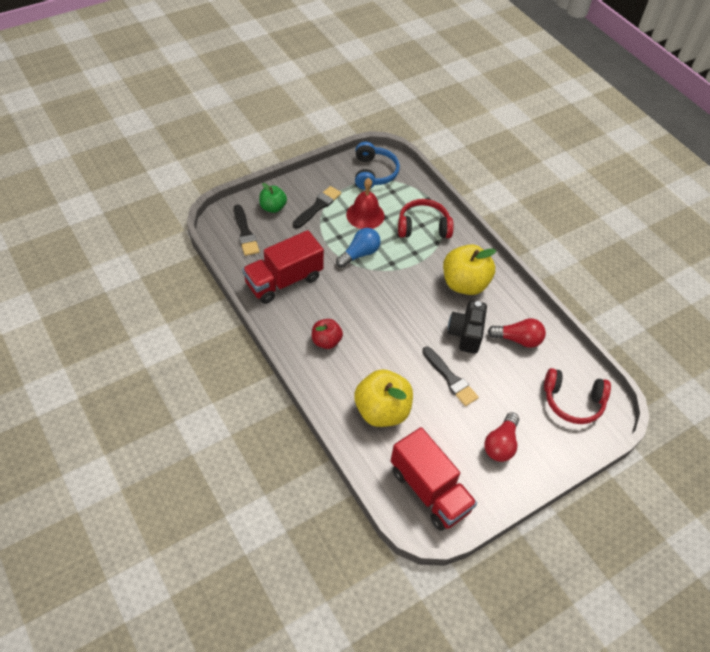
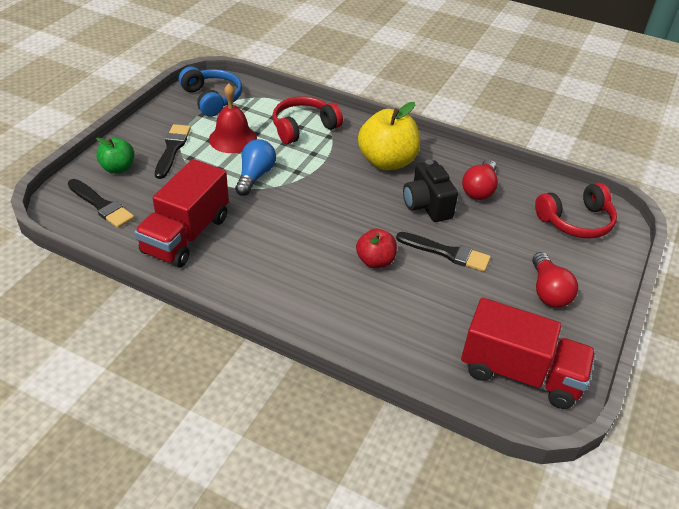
camera: 30 degrees left, 10 degrees down
(326, 341) = (284, 275): red apple -> red apple (375, 261)
(382, 411) = (403, 317): yellow apple -> none
(518, 339) = (479, 189): red light bulb -> red light bulb turned 135 degrees clockwise

